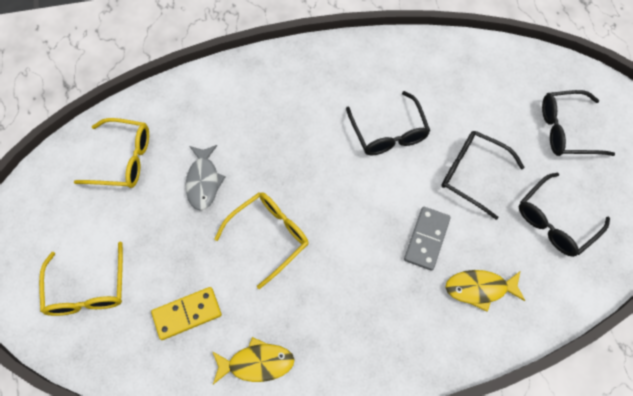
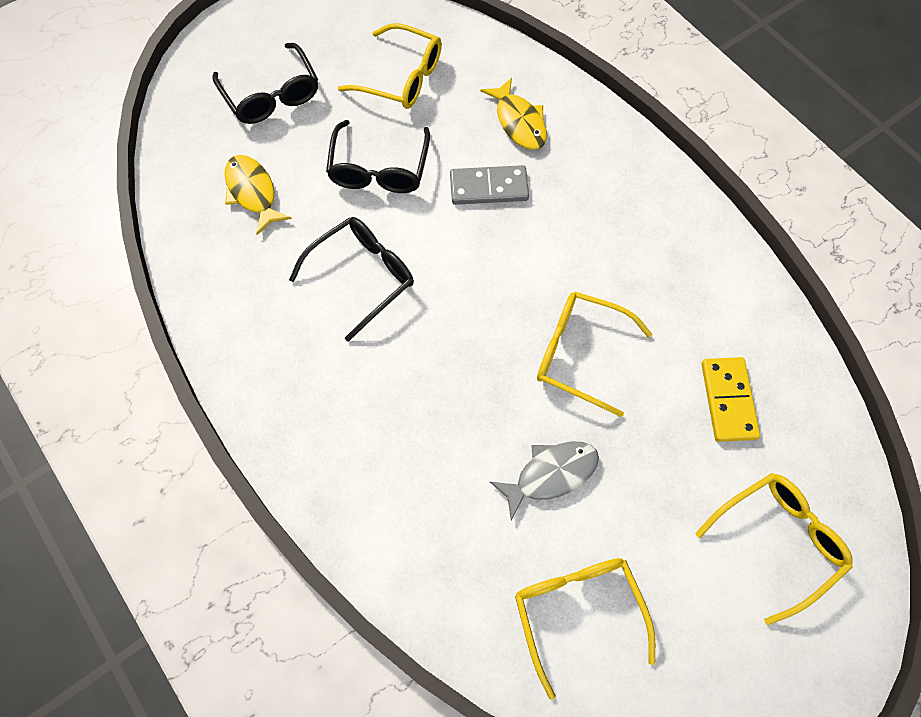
camera: 115 degrees left, 0 degrees up
(187, 313) = (728, 400): yellow domino -> yellow domino turned 45 degrees clockwise
(256, 363) = (731, 298): yellow fish -> yellow fish (253, 192)
(555, 221) = (401, 78): black glasses -> yellow glasses

